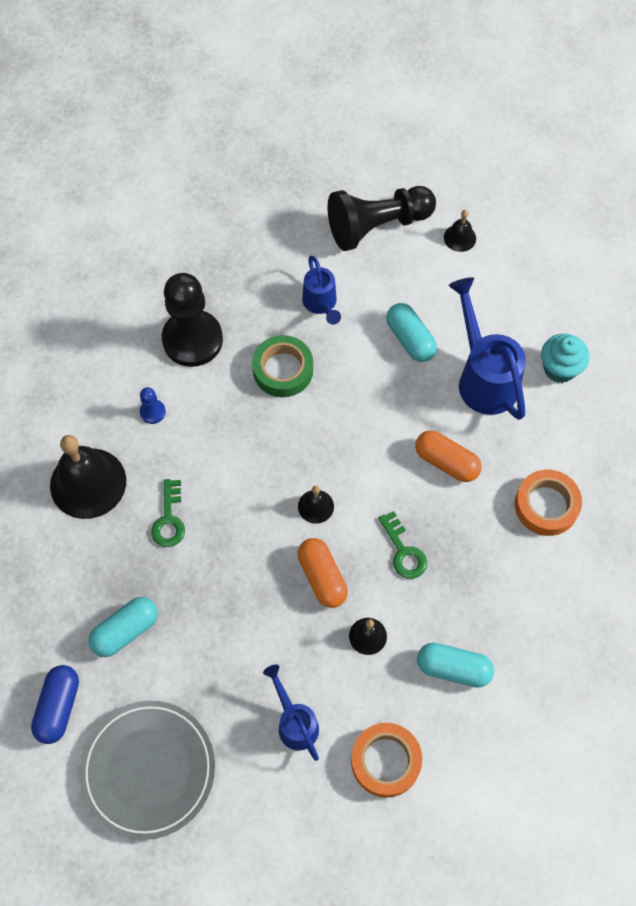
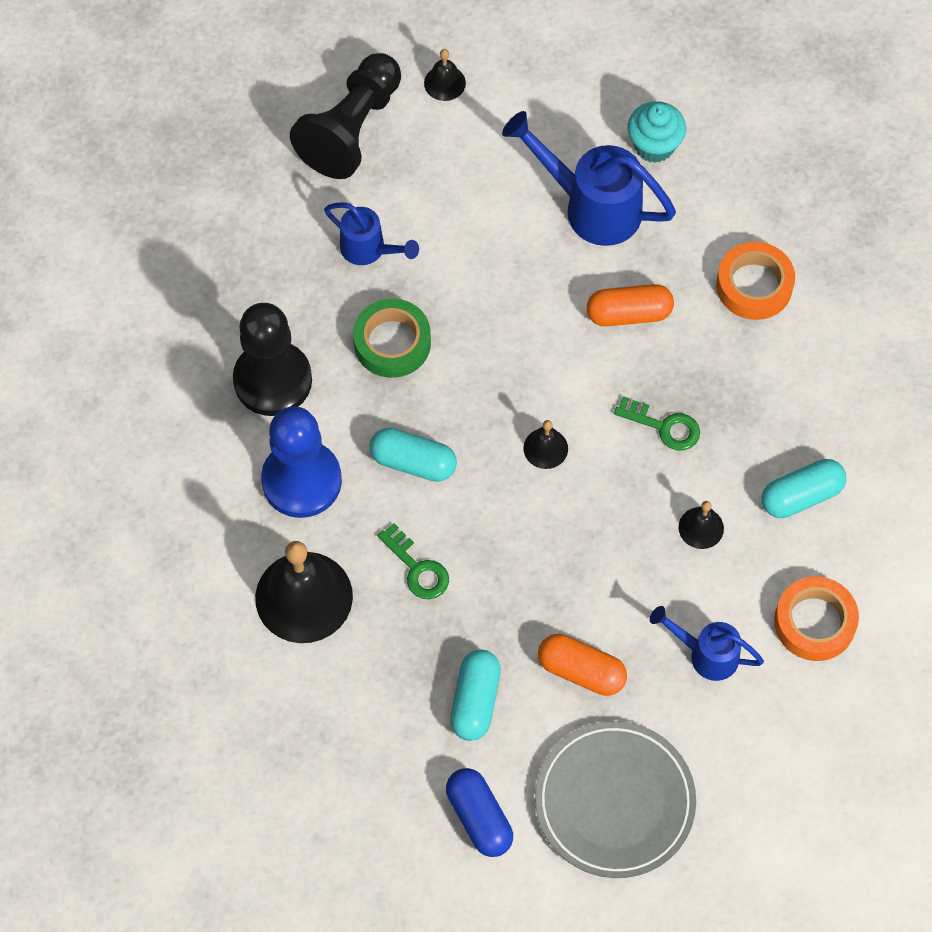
camera: 40 degrees left, 0 degrees up
(152, 412) = (301, 480): blue pawn -> blue pawn, size x2.42
(322, 577) = (612, 508): orange capsule -> orange capsule (581, 671)
(410, 339) = (488, 221): turquoise capsule -> turquoise capsule (413, 462)

